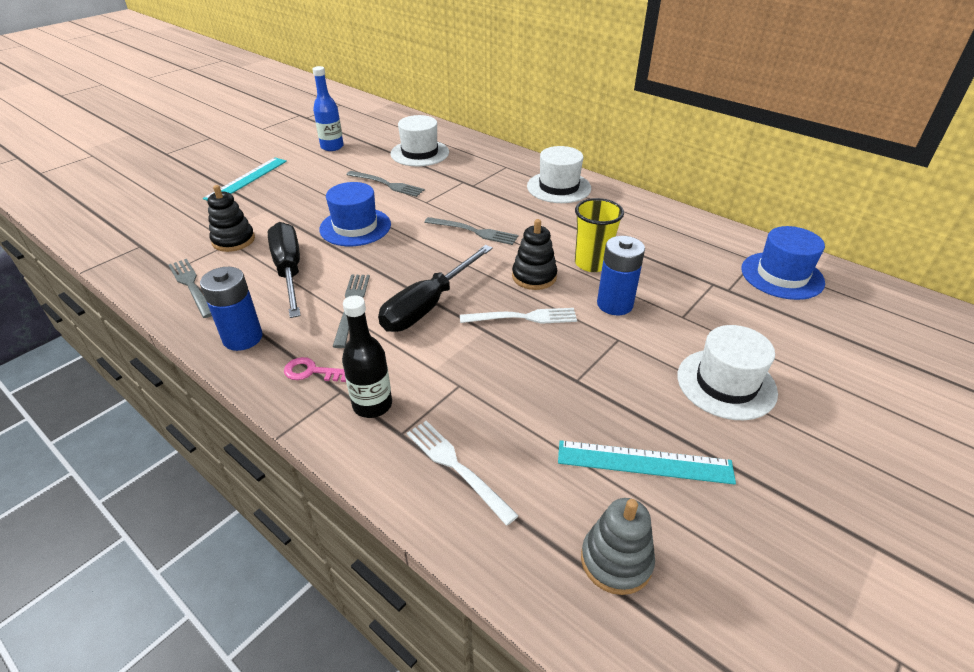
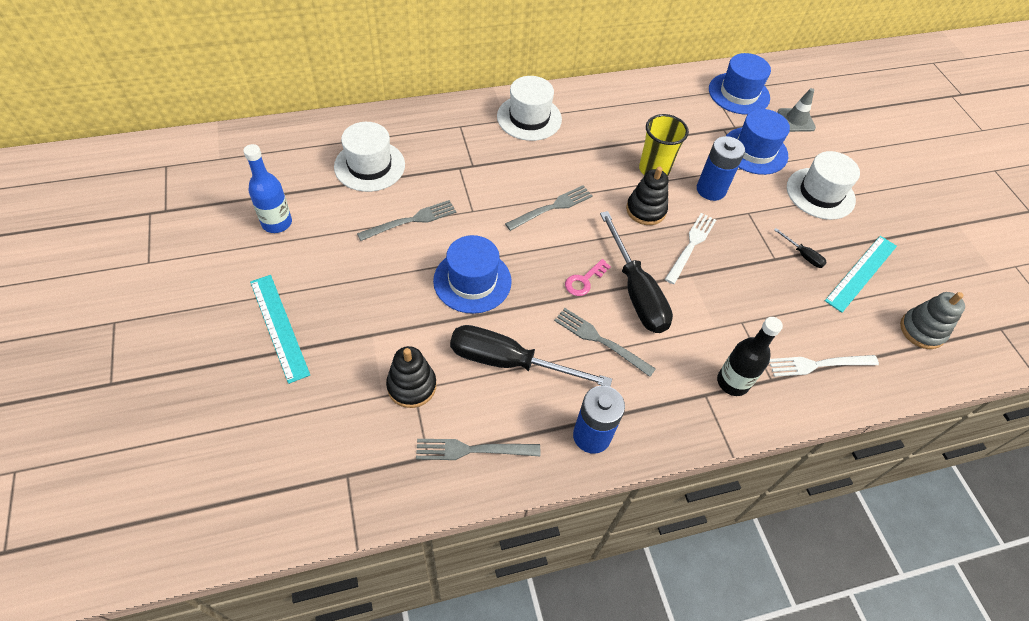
camera: 60 degrees left, 15 degrees up
(312, 371) = (670, 404): pink key -> pink key (584, 280)
(609, 400) = (803, 255): none -> black screwdriver
(715, 313) = (754, 151): none -> blue hat
(813, 327) = (796, 120): none -> grey traffic cone

